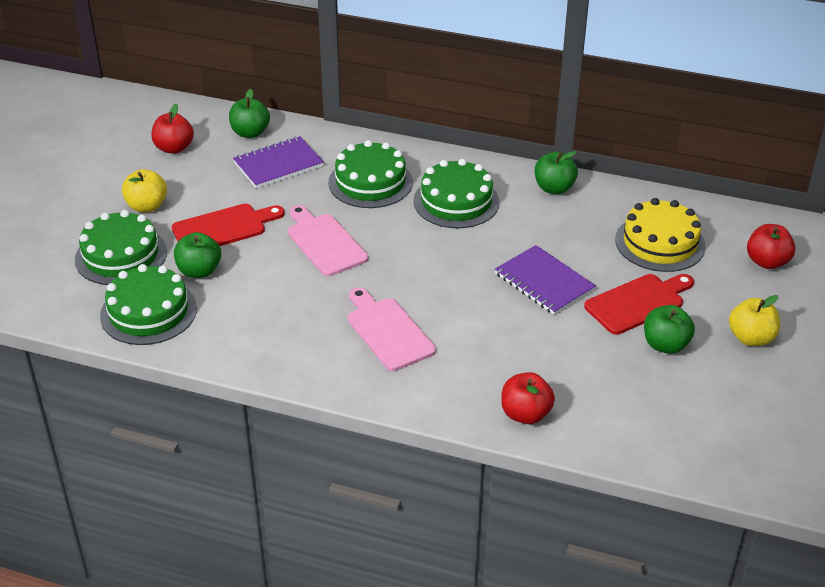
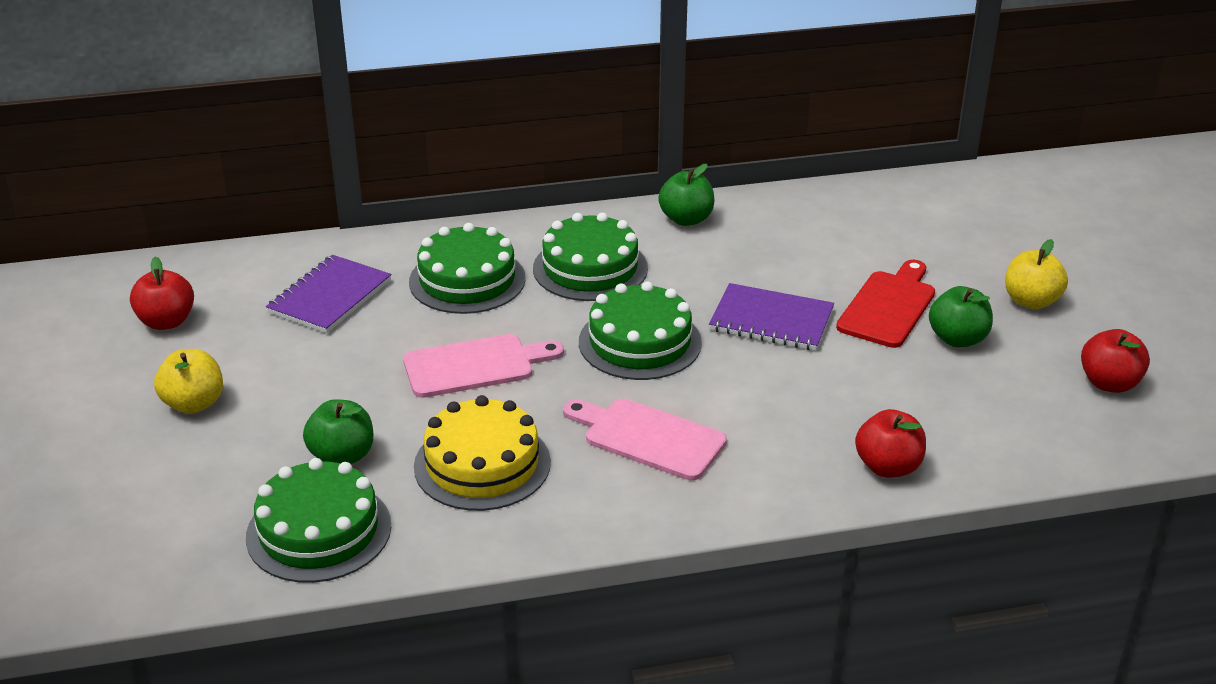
camera: 30 degrees left, 5 degrees down
(121, 255) = (213, 476): green cake -> green cake (640, 342)
(223, 228) = (327, 394): red cutting board -> none
(250, 133) = (257, 272): green apple -> none
(324, 242) = (475, 366): pink cutting board -> pink cutting board turned 135 degrees clockwise
(660, 243) = (851, 238): yellow cake -> yellow cake (482, 464)
(767, 262) = (972, 222): red apple -> red apple (1109, 383)

